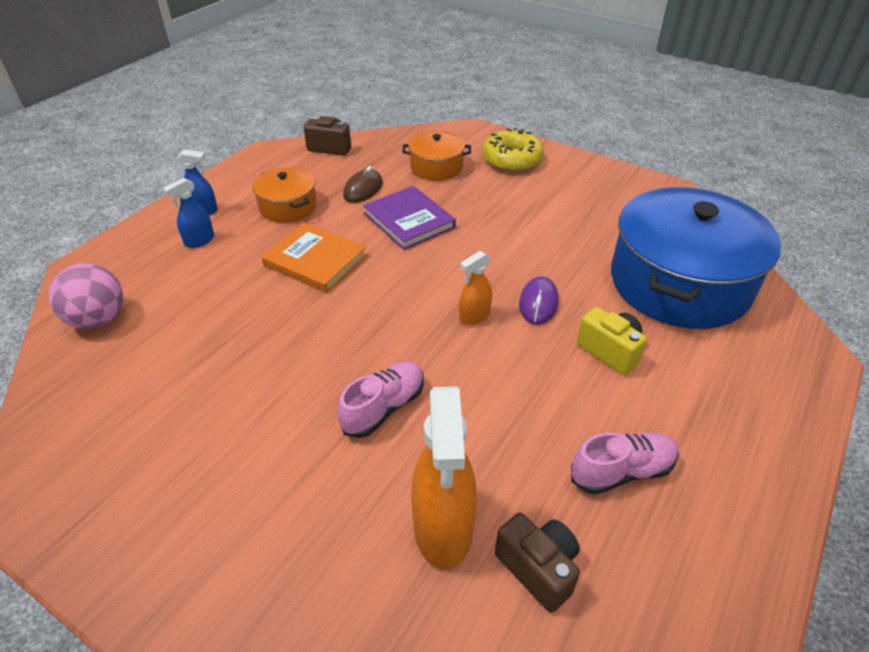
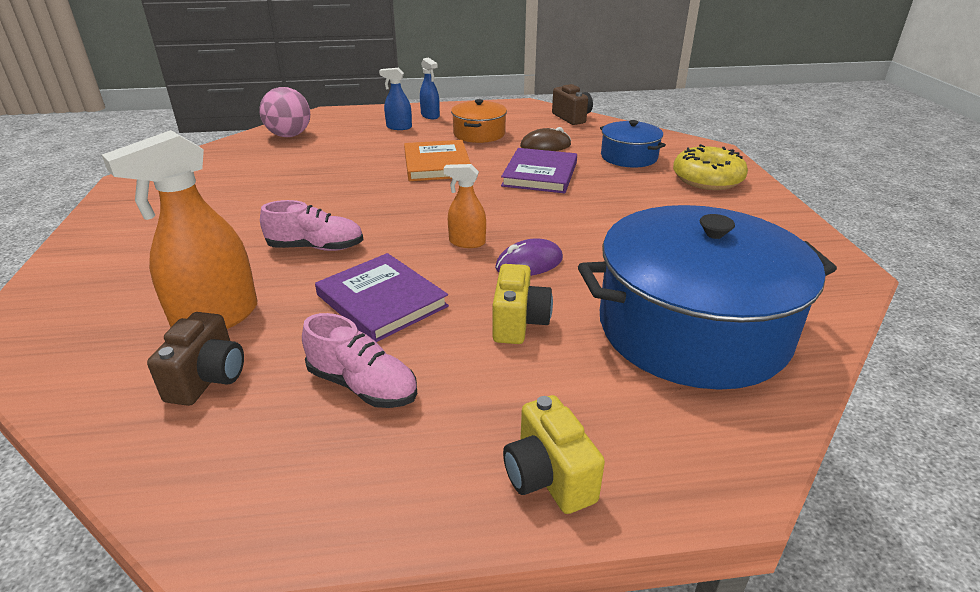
camera: 50 degrees right, 10 degrees down
(436, 167) = (629, 157): orange pot -> blue pot
(515, 407) = (382, 300): none -> purple book
(776, 427) = (548, 477): none -> yellow camera

